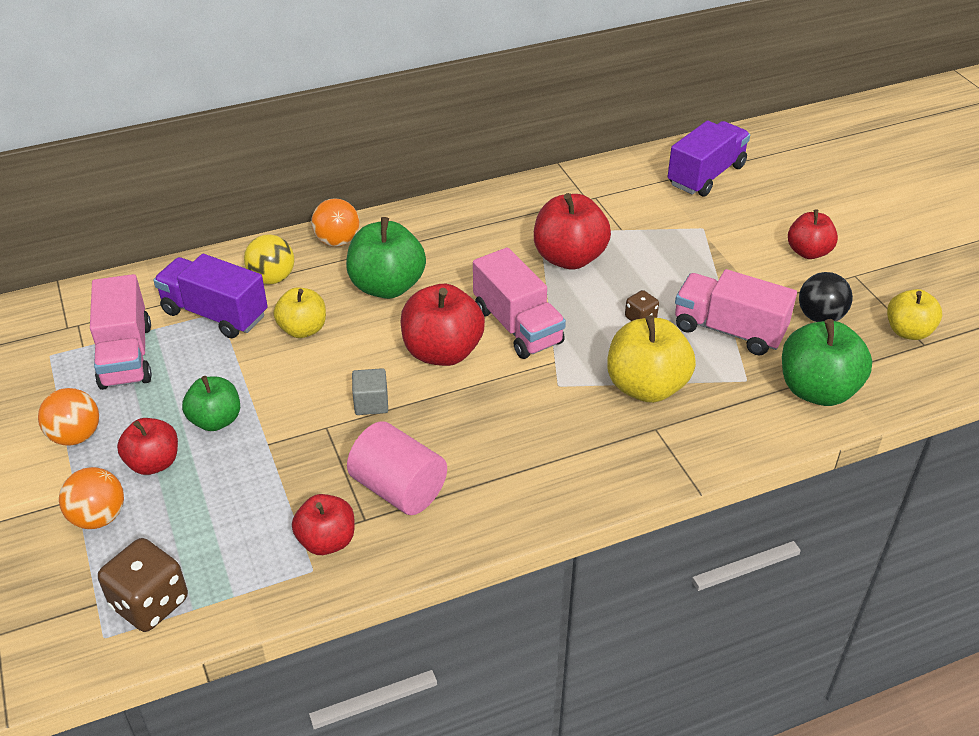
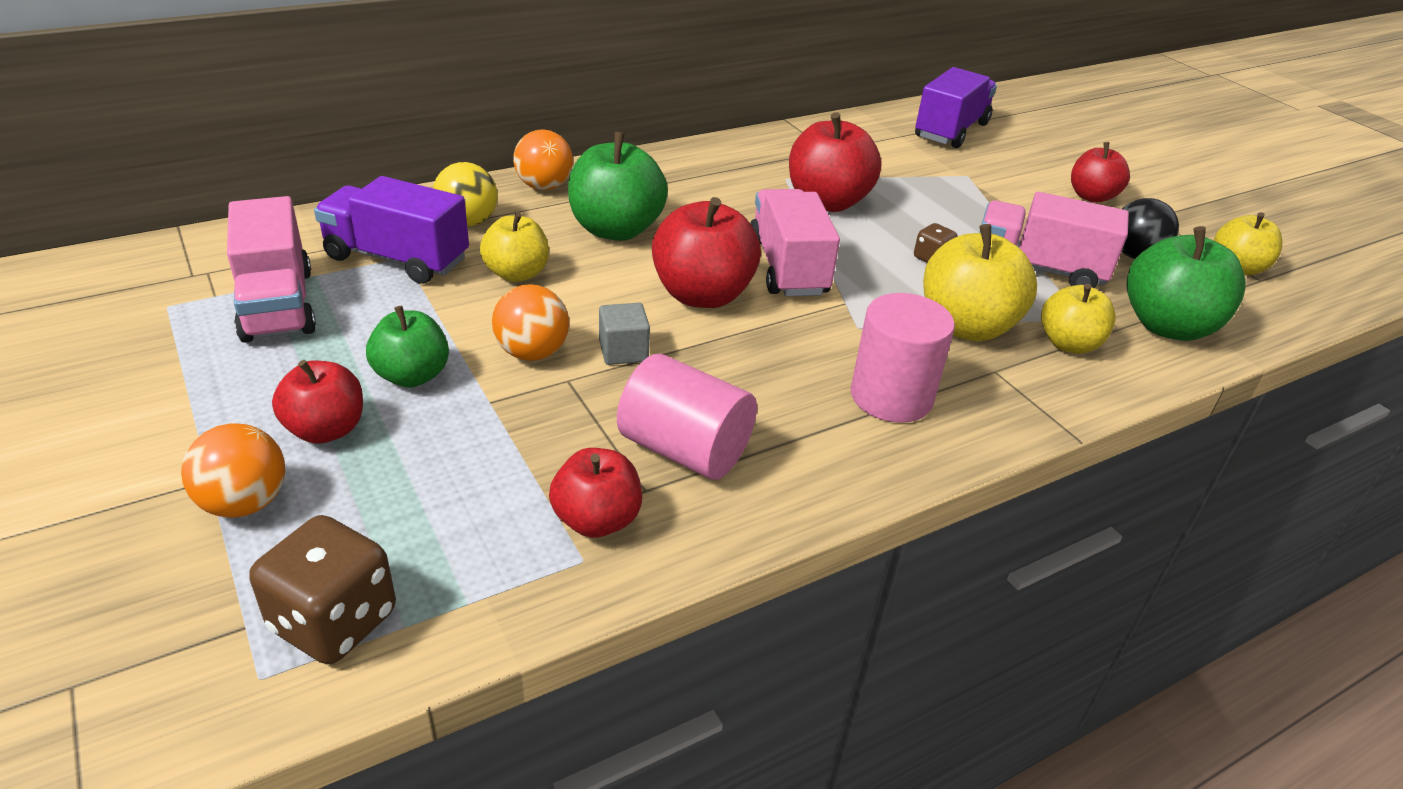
camera: 10 degrees left, 5 degrees down
(76, 436) = (207, 400): orange ball -> orange ball (532, 353)
(517, 326) = (788, 267): pink truck -> pink truck turned 150 degrees counterclockwise
(565, 449) = (891, 396): none -> pink cylinder
(725, 405) = (1068, 344): none -> yellow apple

